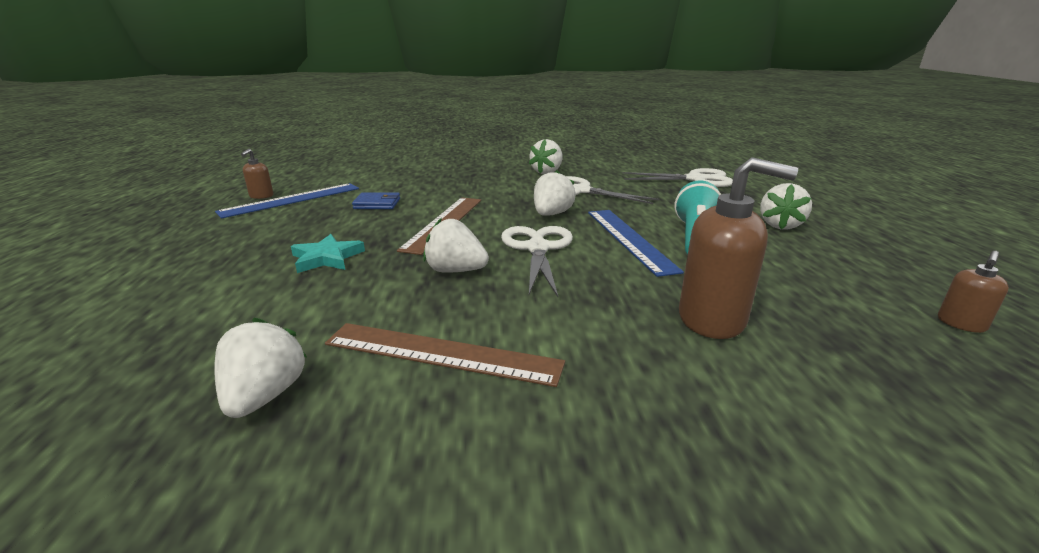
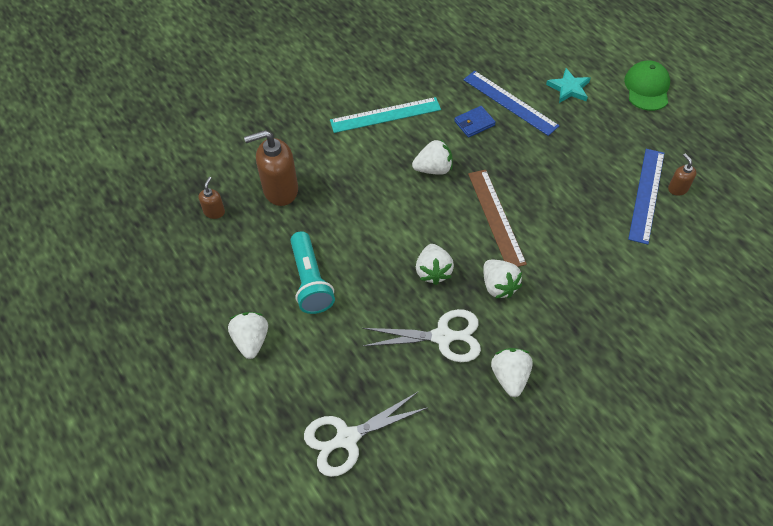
camera: 150 degrees right, 30 degrees up
(85, 252) = (647, 88): none -> green cap
(265, 396) = (426, 72): white strawberry -> white strawberry (498, 286)
(327, 258) = (516, 146): turquoise star -> turquoise star (569, 88)
(377, 204) = (577, 221): blue wallet -> blue wallet (474, 123)
(442, 353) = (385, 115): brown ruler -> turquoise ruler
(537, 248) = (407, 215): white scissors -> none
(629, 239) = (355, 257): blue ruler -> blue ruler (510, 102)
(961, 324) = (156, 244): brown soap dispenser -> brown soap dispenser (214, 212)

